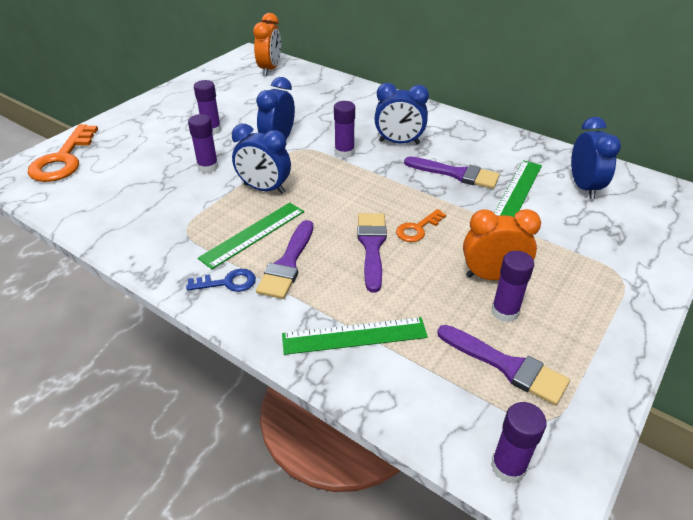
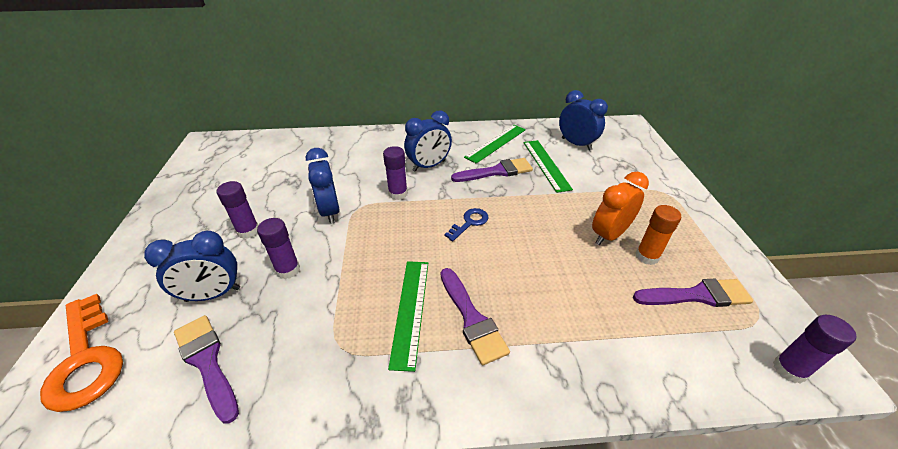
camera: 40 degrees left, 0 degrees up
(228, 282) = (445, 373): blue key -> blue key (469, 223)
(264, 189) = (369, 261): blue clock -> blue clock (213, 294)
(270, 69) = (243, 149): orange clock -> none
(354, 336) = (594, 345): green ruler -> green ruler (496, 143)
(372, 246) = (513, 261): purple brush -> purple brush (207, 362)
(417, 229) = (524, 228): orange key -> none
(505, 312) = (647, 256): purple glue stick -> orange glue stick

